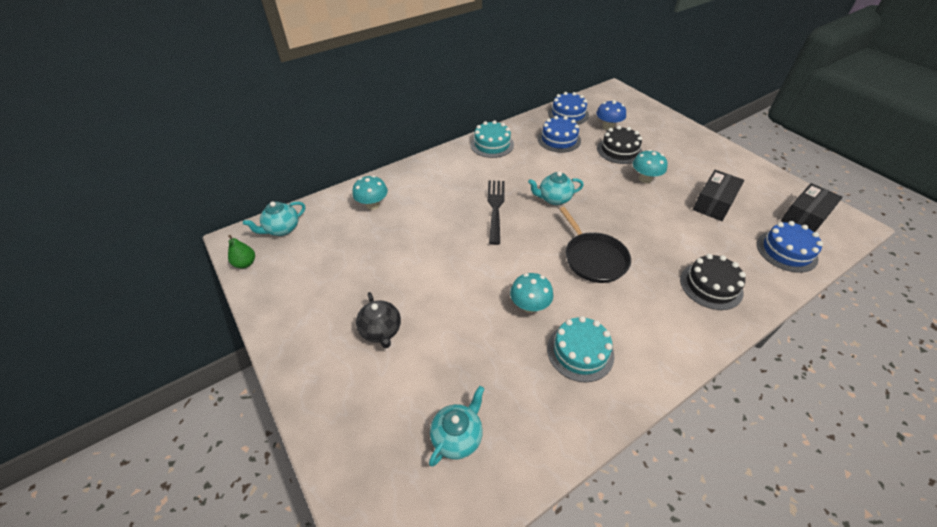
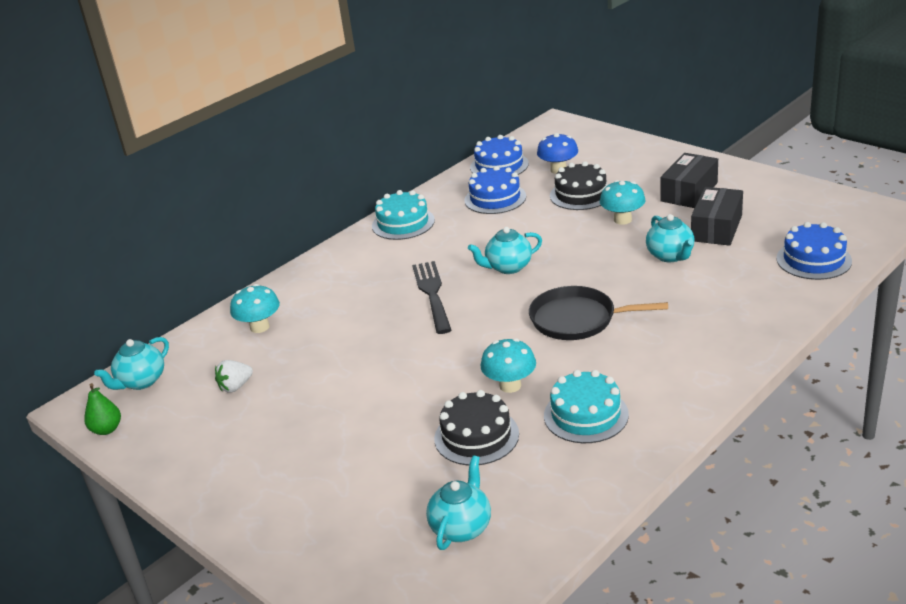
camera: 10 degrees left, 15 degrees down
(340, 251) = (235, 386): none -> white strawberry
(381, 331) = (327, 454): black teapot -> none
(593, 258) = (577, 319): black pan -> black pan turned 135 degrees clockwise
(674, 219) = (670, 256): none -> turquoise teapot
(711, 286) = (729, 315): black cake -> black cake (476, 436)
(805, 217) = (831, 219): black box -> black box (689, 192)

